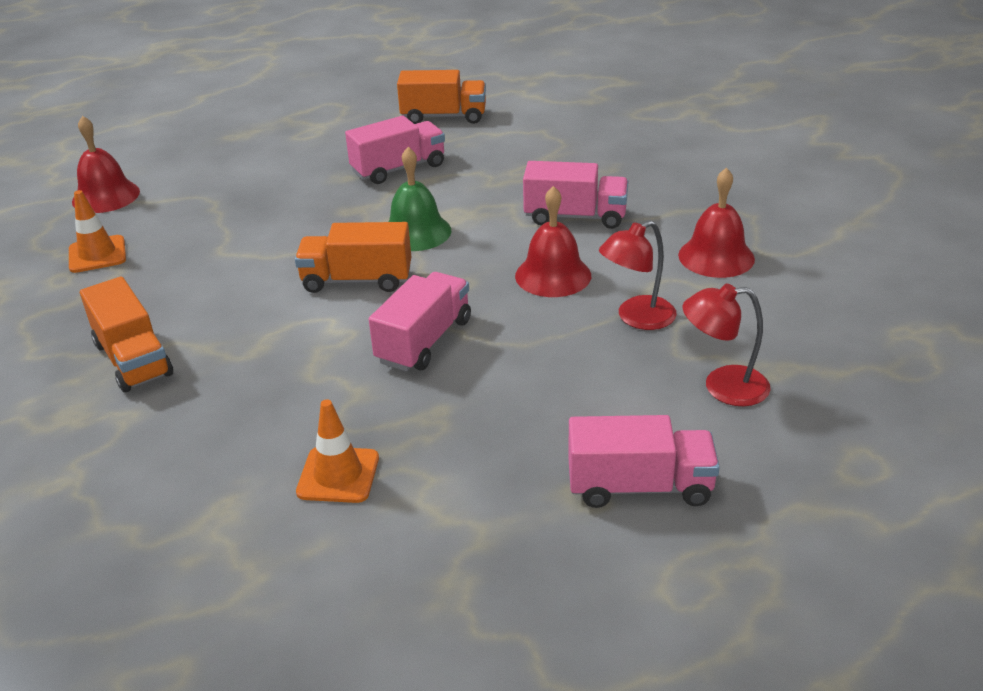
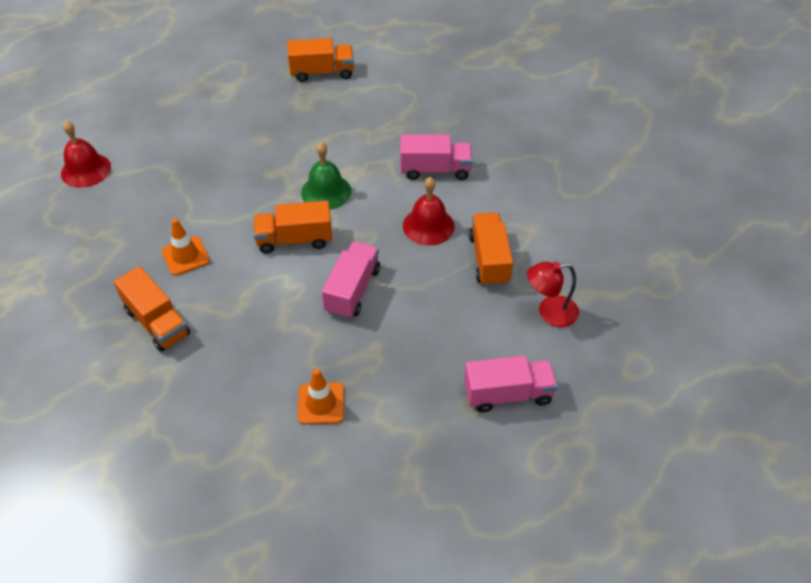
camera: 10 degrees left, 15 degrees up
(97, 254) = (99, 228): orange traffic cone -> orange traffic cone (185, 256)
(398, 169) = (300, 129): pink truck -> none
(636, 318) = (489, 259): red lamp -> orange truck
(716, 257) = (534, 201): red bell -> none

